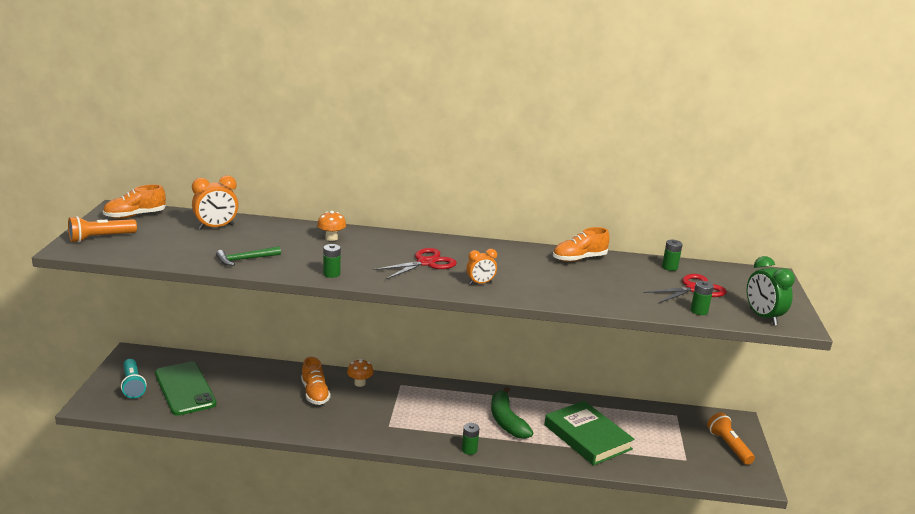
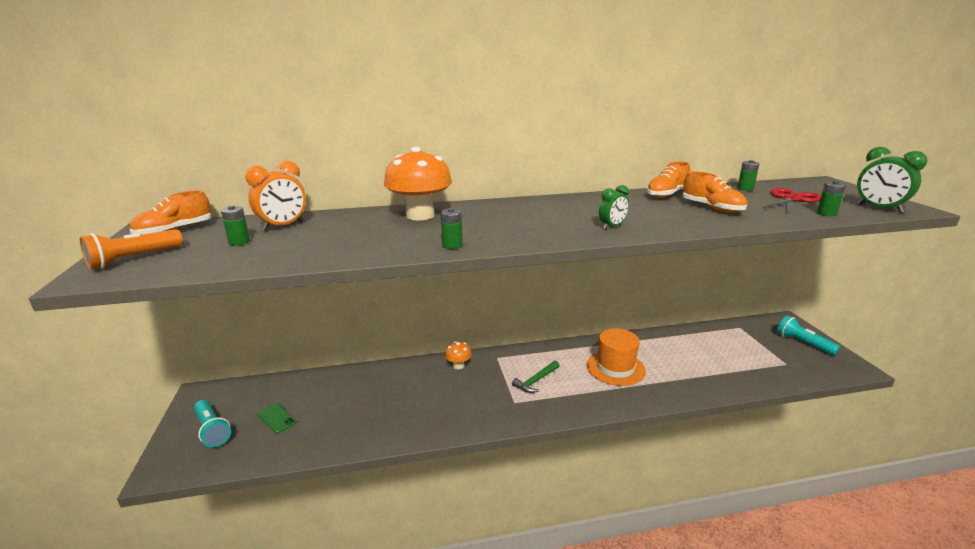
camera: 15 degrees left, 0 degrees up
(185, 389) = (276, 418): green phone -> green phone, size x0.45
(245, 259) = (339, 249): green hammer -> green hammer (536, 381)
(315, 393) = (420, 387): orange shoe -> orange shoe (712, 208)
(331, 238) = (420, 215): orange mushroom -> orange mushroom, size x2.07
(426, 263) = (538, 219): red scissors -> none
(469, 450) = (607, 406): green battery -> green battery (239, 242)
(480, 283) = (612, 226): orange clock -> green clock
(506, 421) = (615, 368): green banana -> orange hat
(587, 437) = (693, 365): green book -> none
(729, 446) = (803, 343): orange flashlight -> turquoise flashlight

